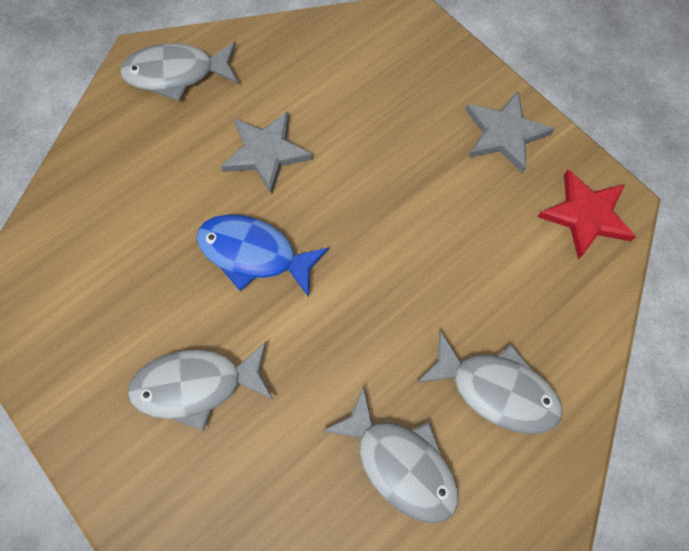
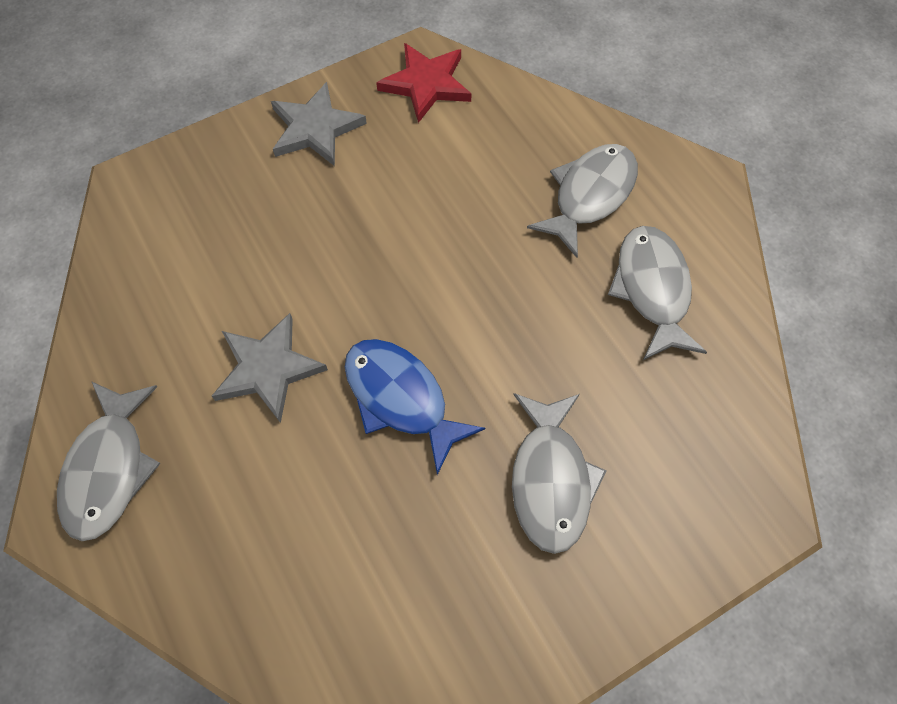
camera: 80 degrees left, 5 degrees down
(254, 254) = (401, 398): blue fish -> blue fish turned 105 degrees clockwise
(400, 462) = (652, 289): grey fish -> grey fish turned 60 degrees counterclockwise

